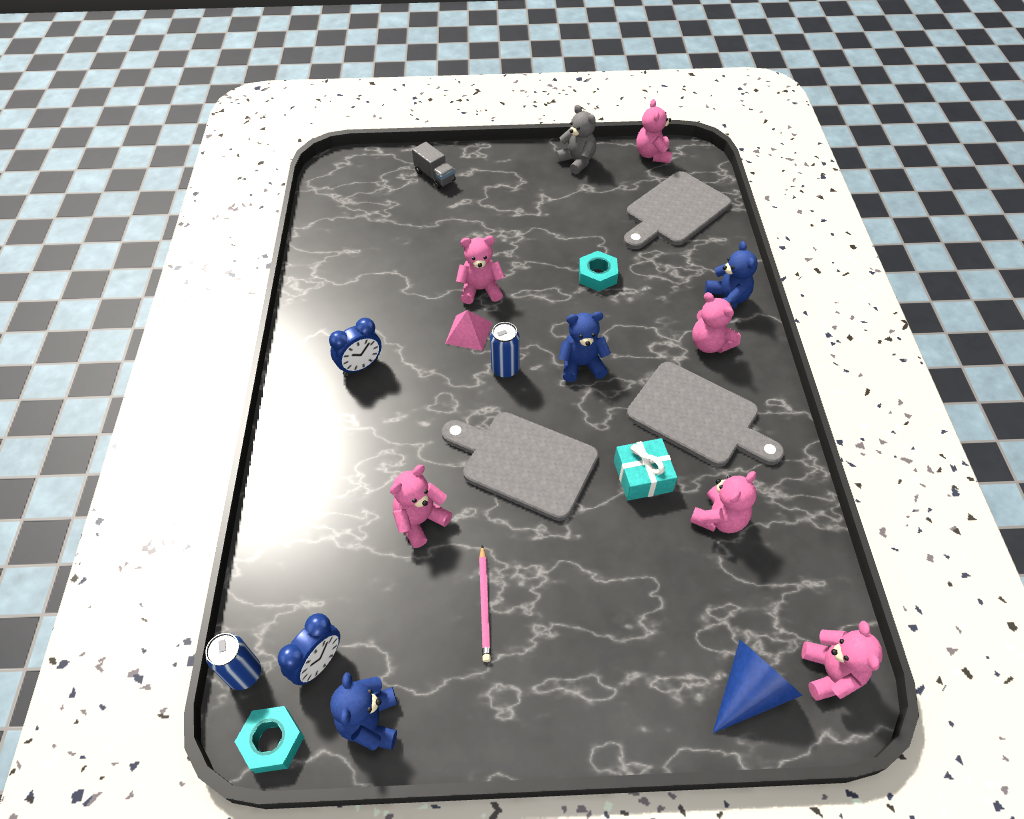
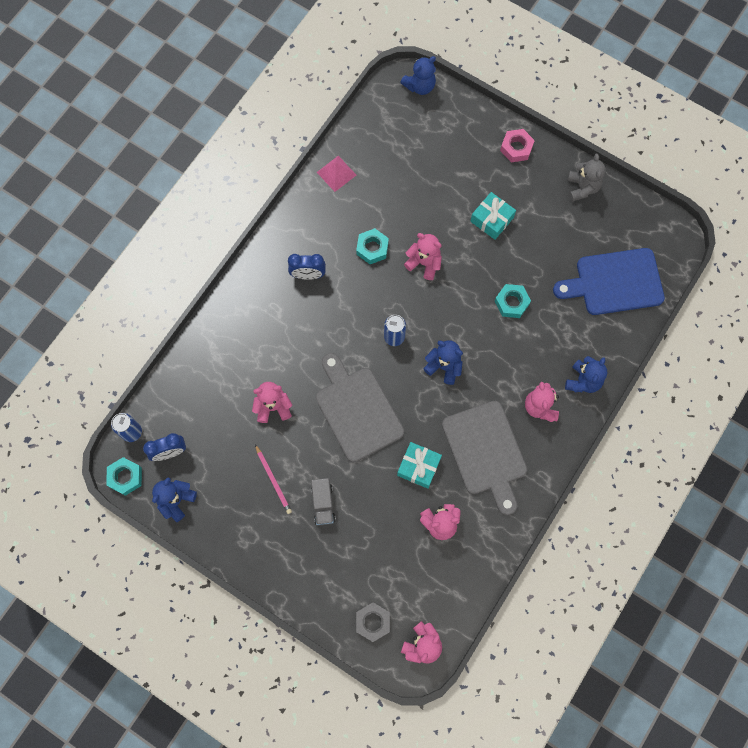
camera: 35 degrees right, 20 degrees up
(356, 162) = (420, 86): none -> blue teddy bear
(414, 306) = (372, 248): none -> turquoise nut
(435, 176) = (466, 136): grey truck -> grey truck (323, 504)
(469, 332) = (392, 293): pink pyramid -> pink pyramid (336, 173)
(484, 604) = (273, 480): pink pencil -> pink pencil turned 60 degrees counterclockwise
(490, 163) = (516, 148): none -> pink nut
(516, 223) = (492, 219): none -> turquoise gift
(652, 155) = (646, 217): pink teddy bear -> none
(674, 211) = (614, 282): grey cutting board -> blue cutting board
(750, 690) = (372, 622): blue cone -> grey nut

